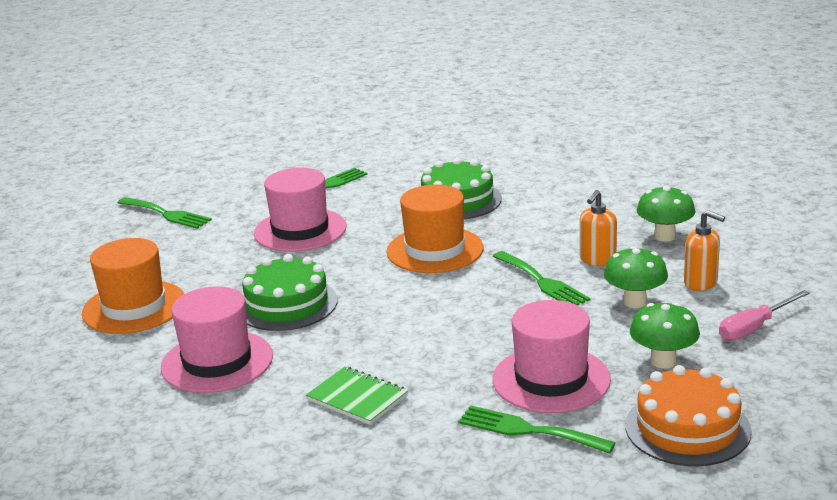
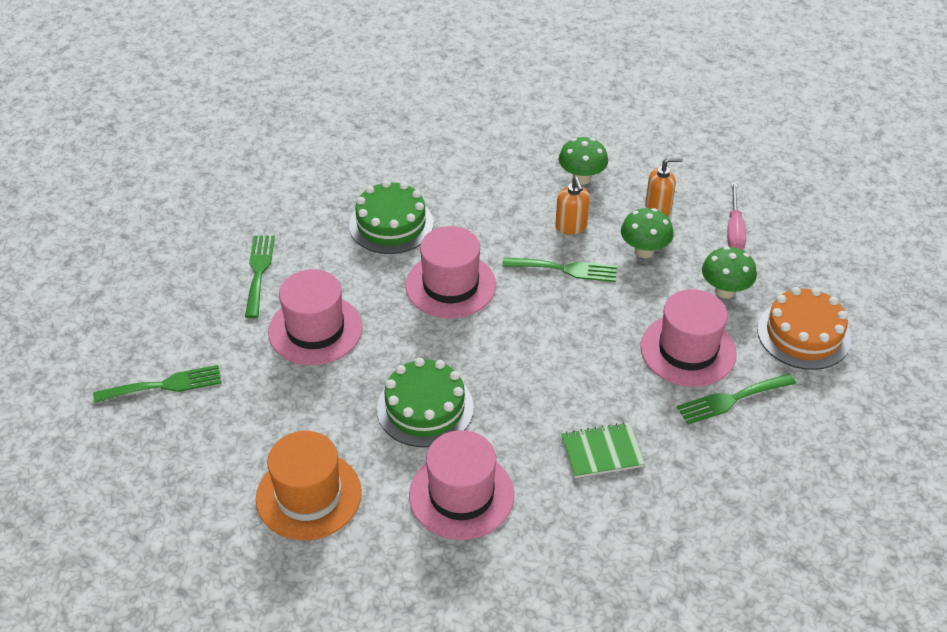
camera: 50 degrees left, 20 degrees up
(435, 250) = (450, 285): orange hat -> pink hat

